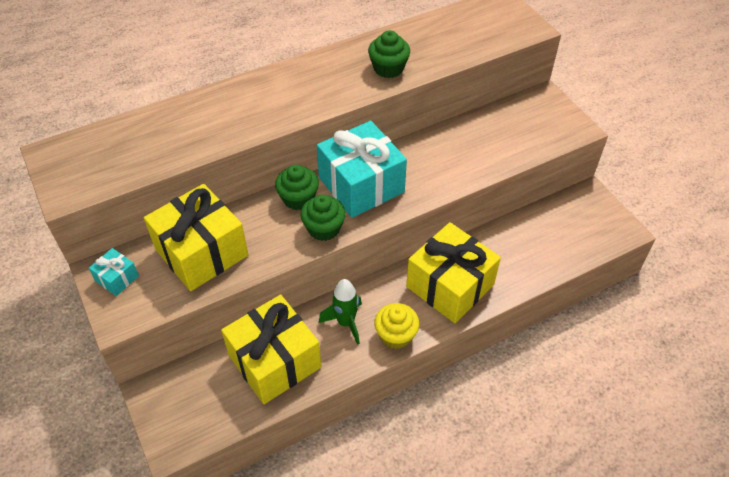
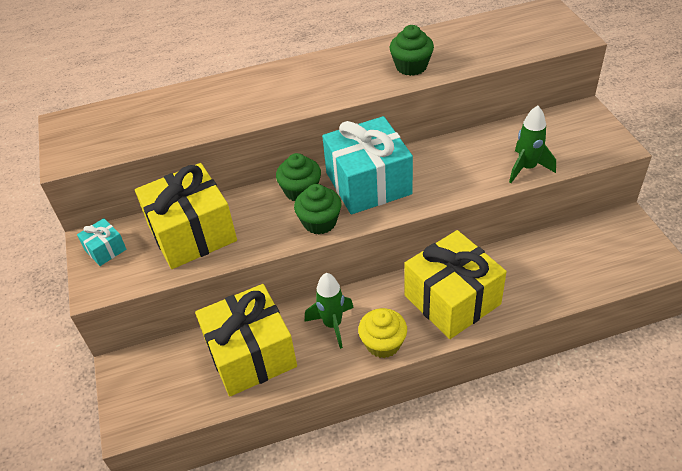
camera: 15 degrees right, 5 degrees down
(503, 157) = (527, 168): none -> green rocket

